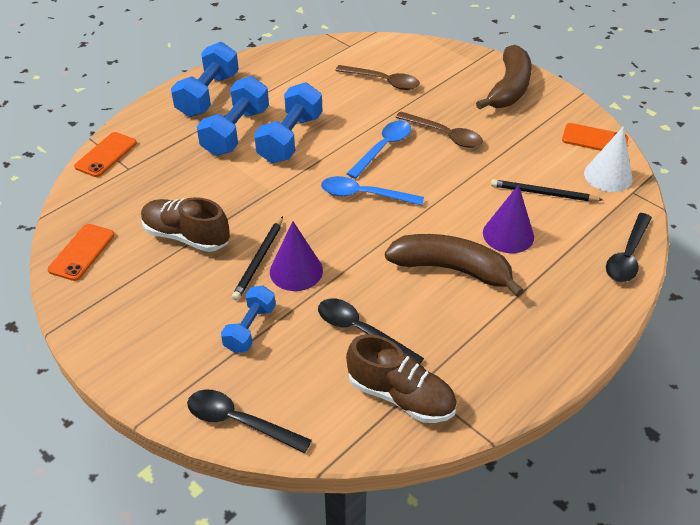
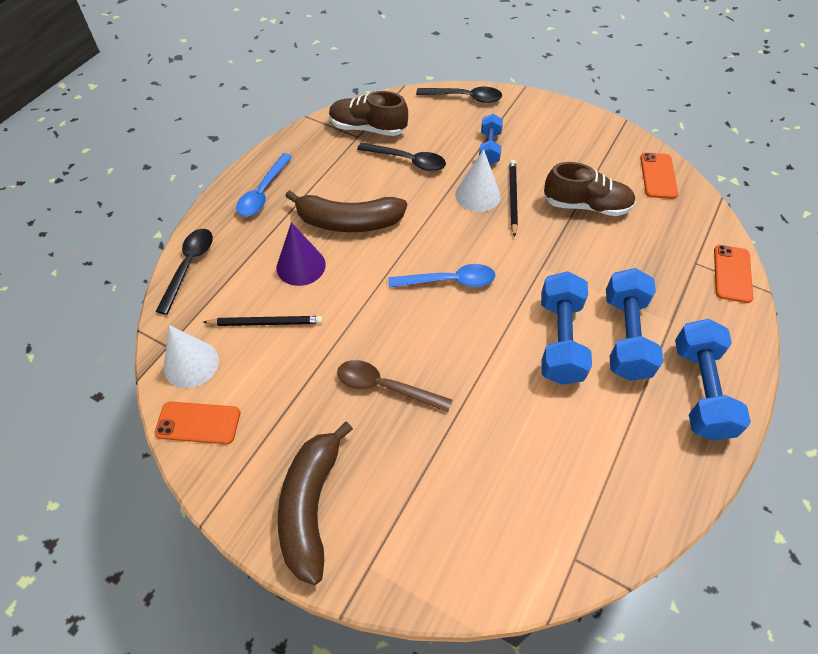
camera: 165 degrees right, 10 degrees up
(296, 271) = (477, 195): purple cone -> white cone
(383, 82) = (491, 476): brown spoon -> none
(383, 148) = (450, 349): blue spoon -> blue spoon (263, 192)

